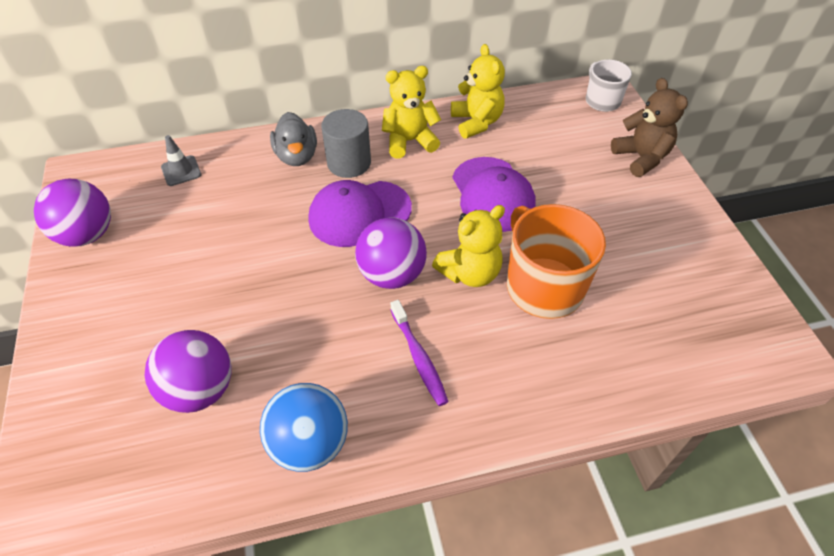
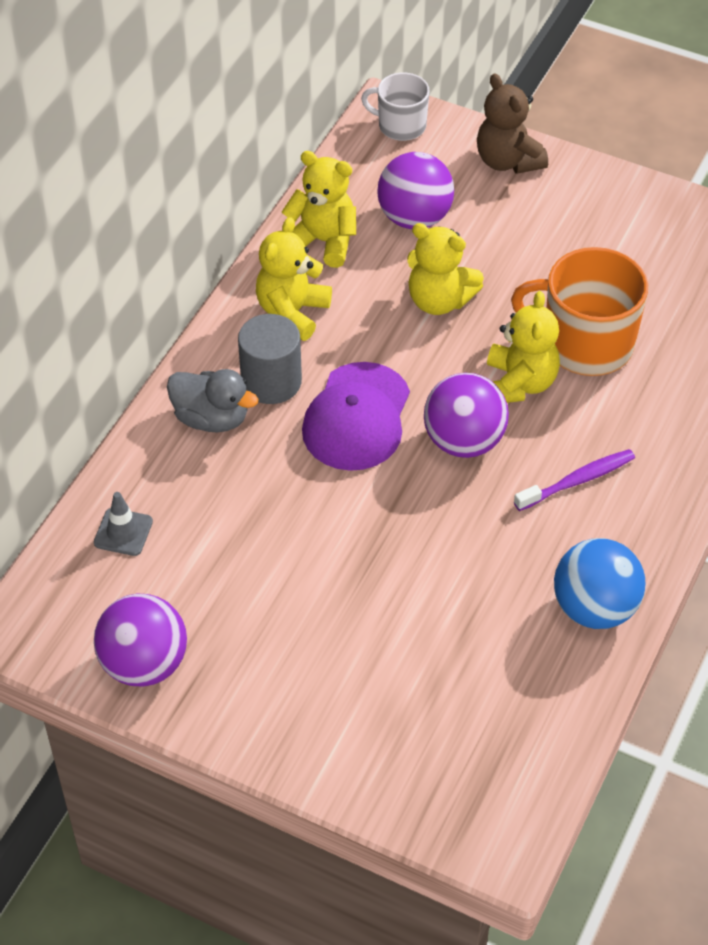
camera: 50 degrees left, 0 degrees up
(200, 389) = (462, 659): purple ball -> purple ball (414, 218)
(419, 358) = (577, 481): purple toothbrush -> purple toothbrush turned 45 degrees counterclockwise
(492, 194) = (439, 300): purple cap -> yellow teddy bear
(641, 158) = (508, 161): brown teddy bear -> brown teddy bear turned 135 degrees counterclockwise

